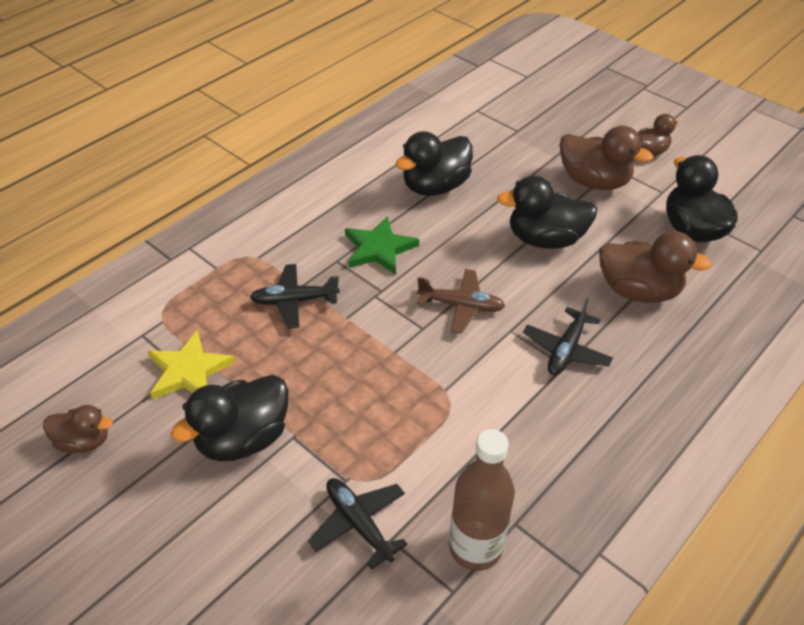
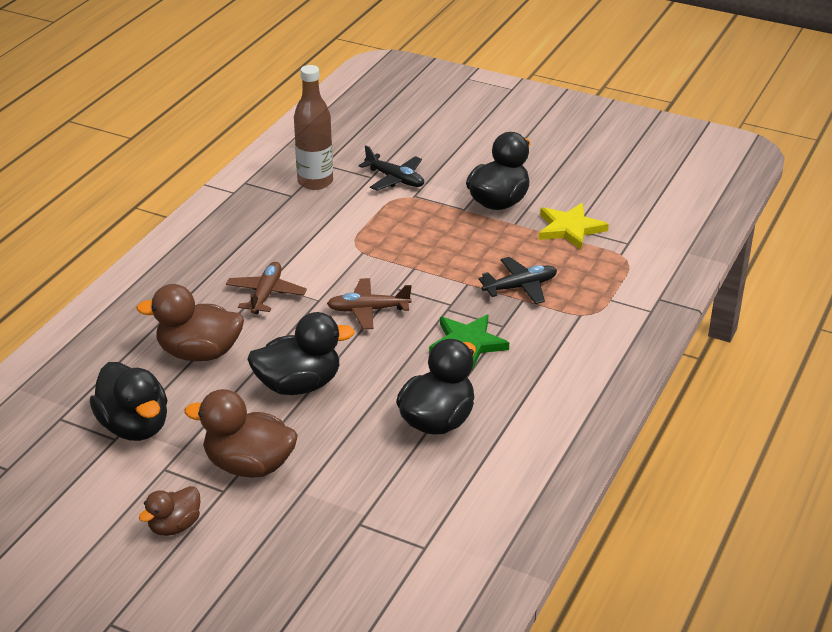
camera: 165 degrees right, 10 degrees down
(83, 441) = (607, 183): brown duck -> none
(566, 350) = (266, 294): black plane -> brown plane

